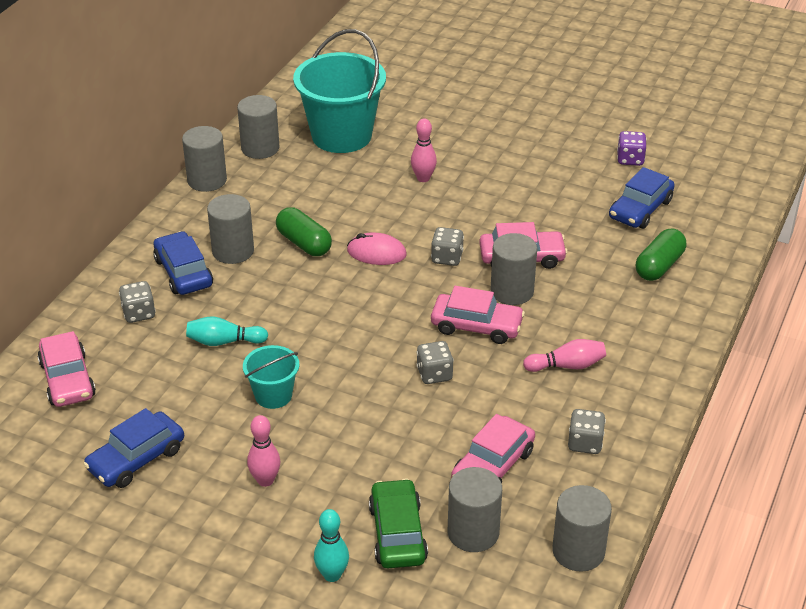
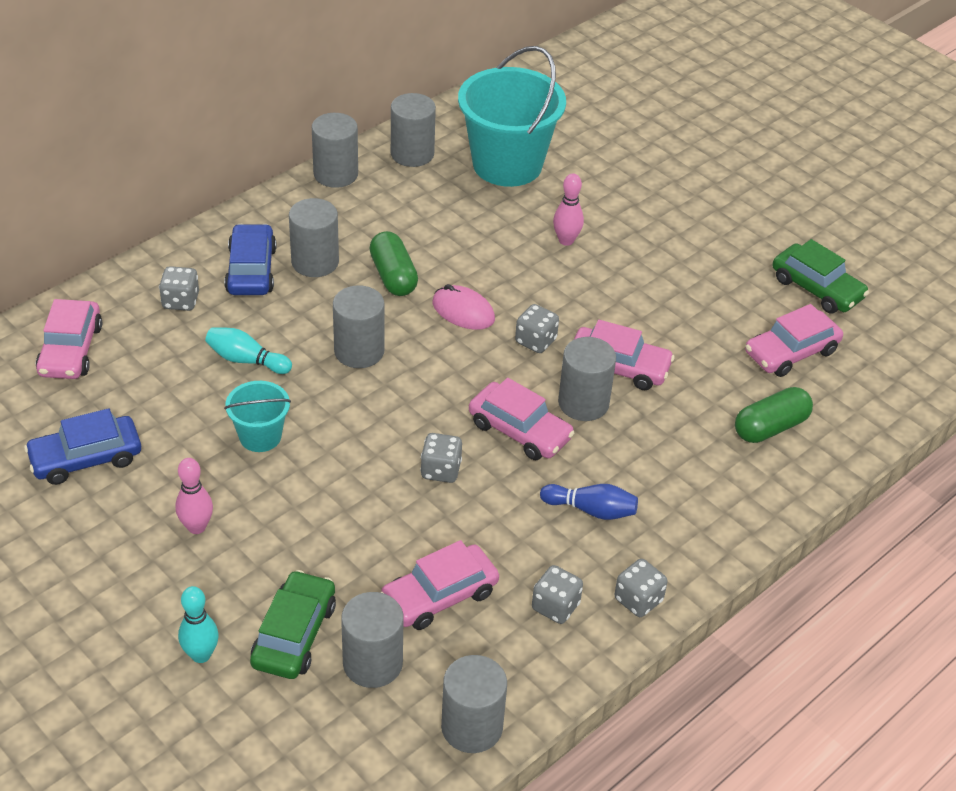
camera: 20 degrees right, 5 degrees up
(312, 307) = (359, 351): none -> grey cylinder
(567, 366) = (591, 510): pink bowling pin -> blue bowling pin
(630, 159) = (816, 288): purple dice -> green car
(640, 209) = (791, 352): blue car -> pink car
(642, 418) = (638, 600): none -> grey dice

